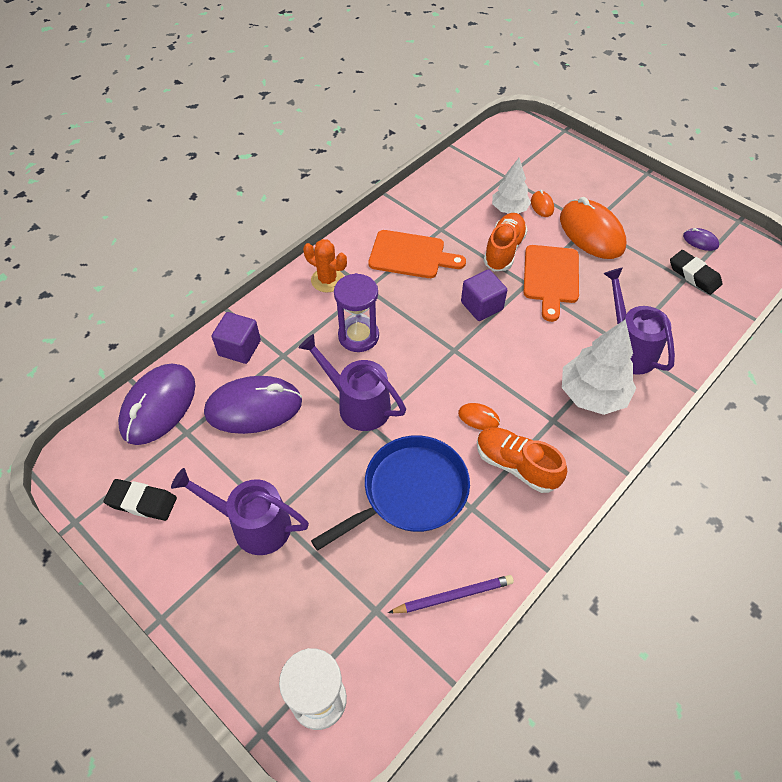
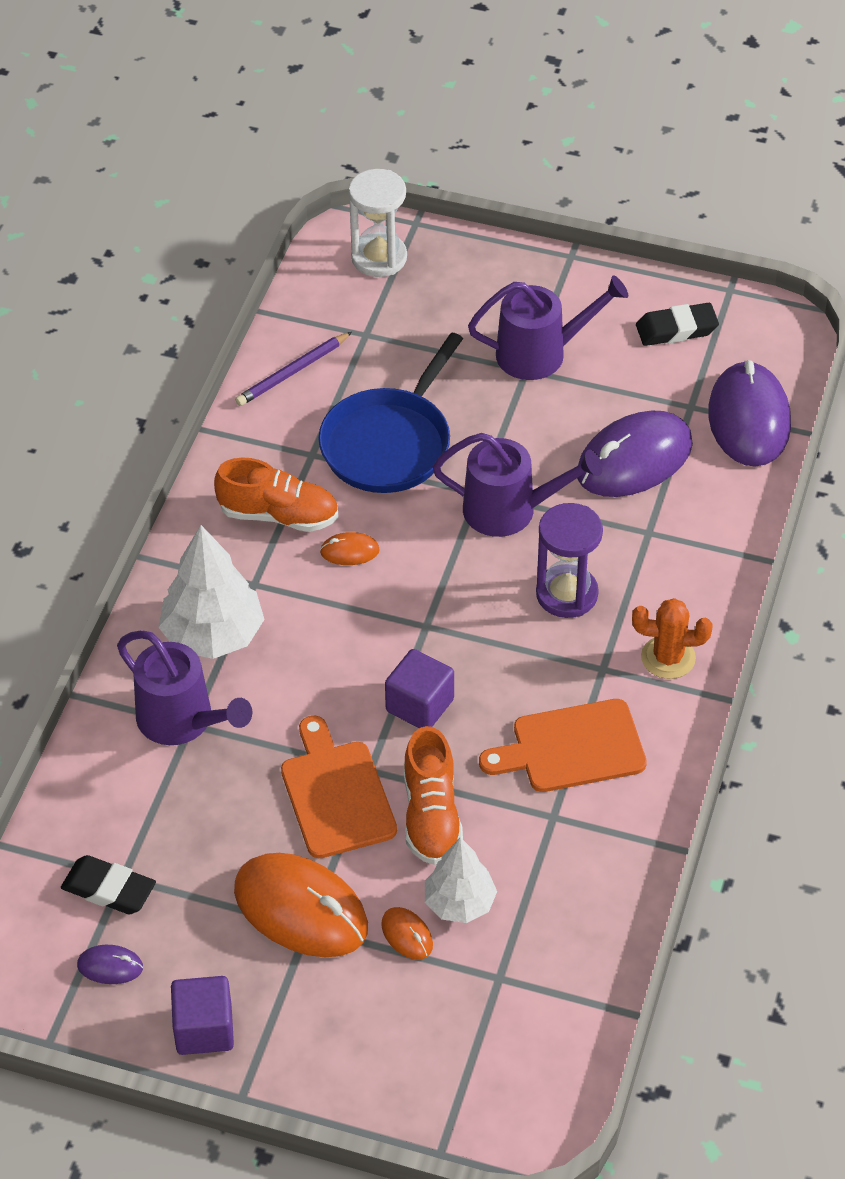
camera: 155 degrees right, 5 degrees down
(239, 348) = (711, 519): purple cube -> purple cube (204, 1029)

